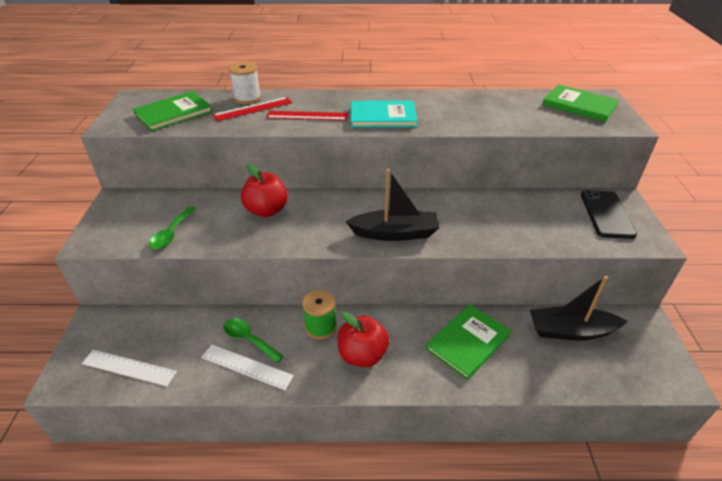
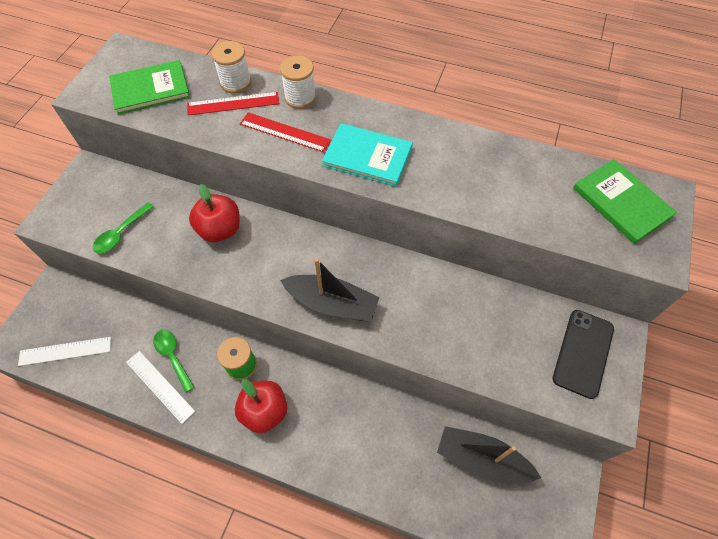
camera: 20 degrees right, 20 degrees up
(129, 368) = (65, 351): white ruler -> white ruler turned 45 degrees counterclockwise
(307, 97) = (300, 97): none -> white spool
(468, 342) = (370, 433): green book -> none

